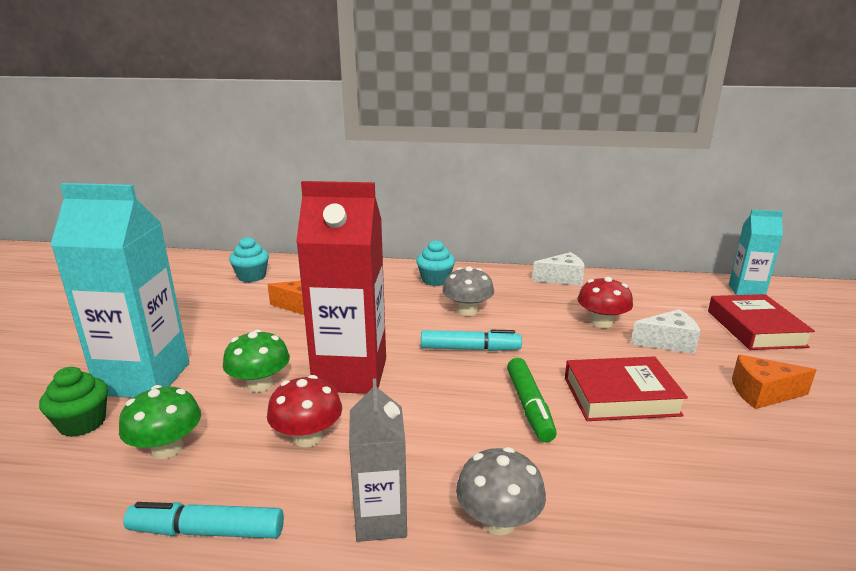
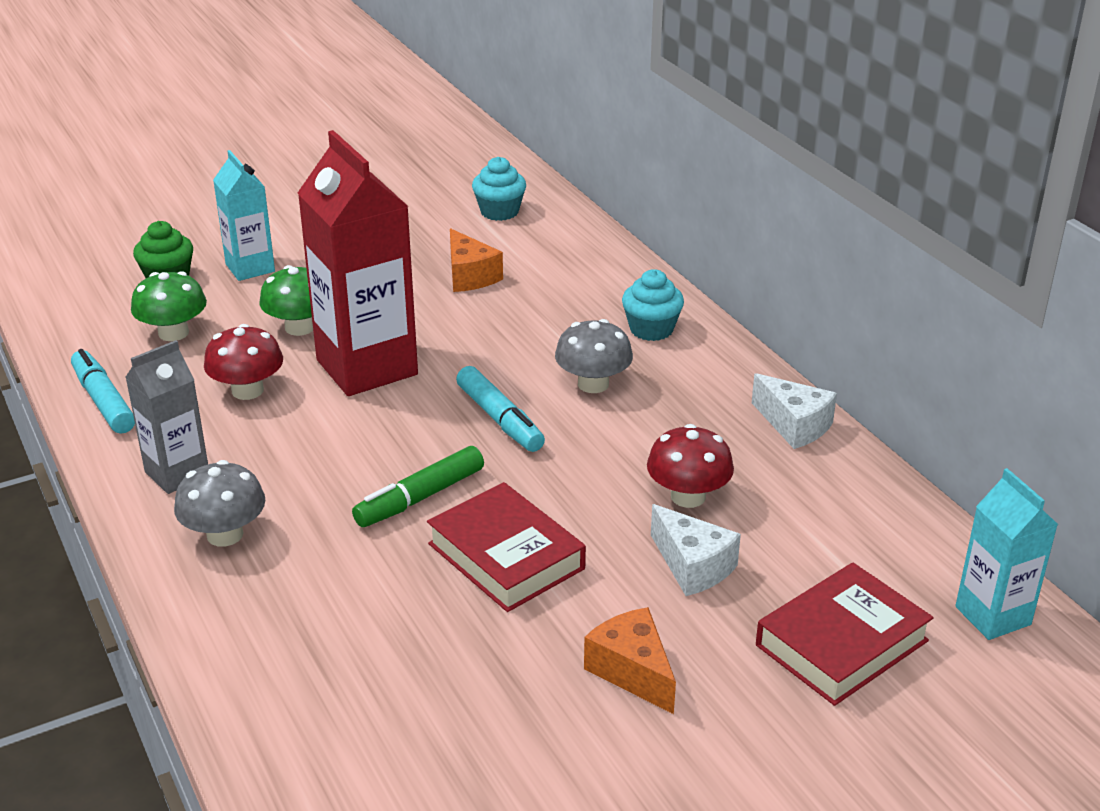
camera: 55 degrees right, 10 degrees up
(144, 379) = (250, 268): turquoise carton -> turquoise carton, size x0.56

